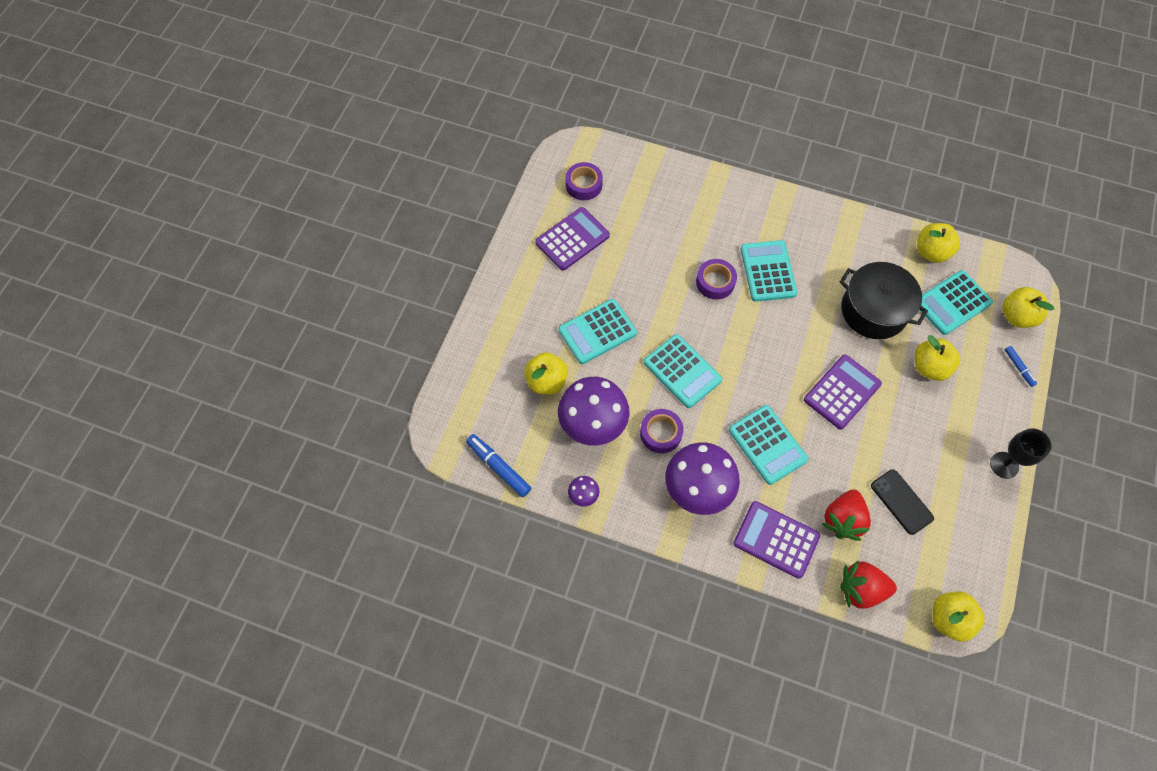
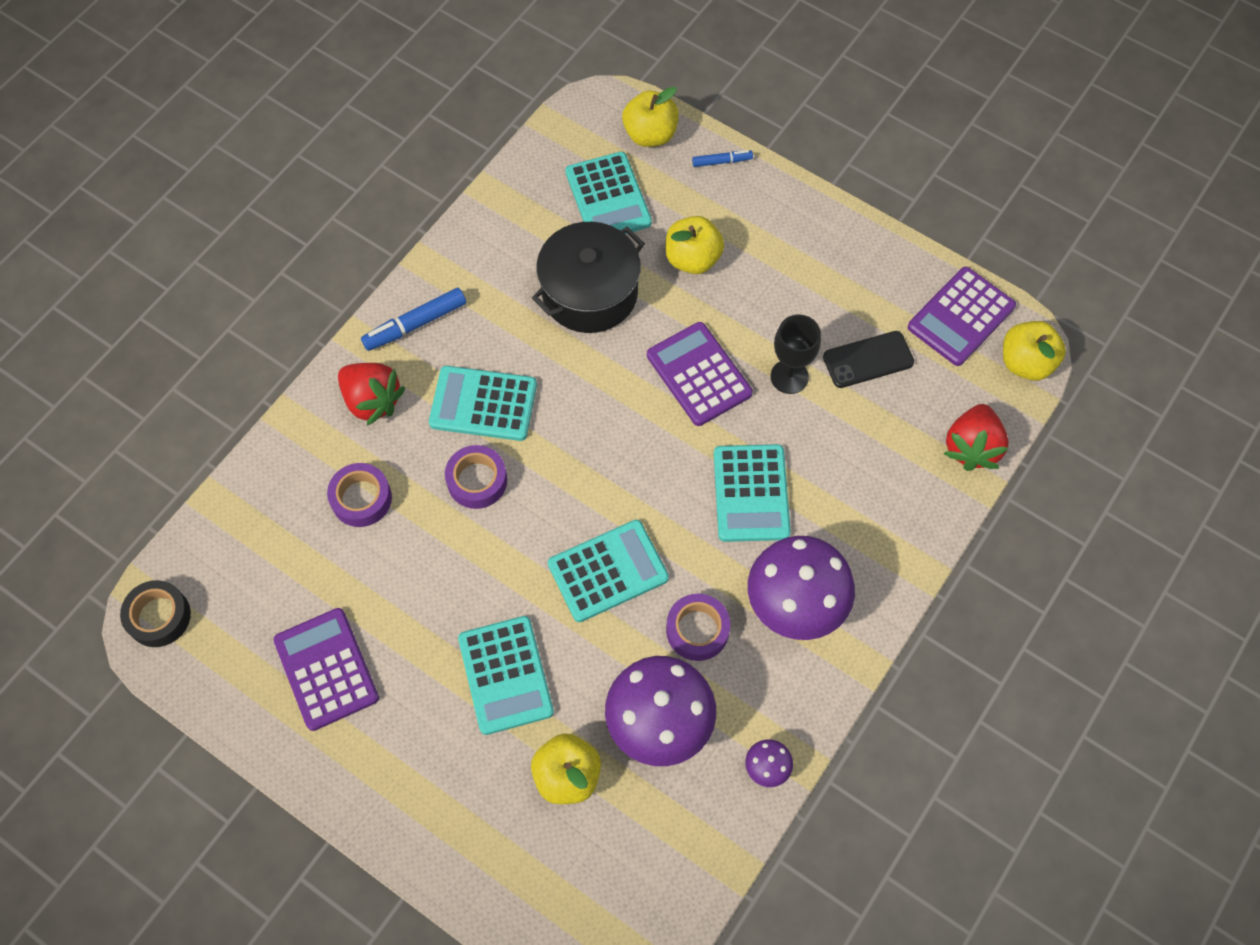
camera: 75 degrees left, 0 degrees up
(498, 467) = (691, 886): blue marker -> blue marker (415, 324)
(577, 151) = (159, 617): none -> black tape
(584, 185) = (229, 623): purple tape -> purple tape (361, 499)
(767, 445) = (751, 493): turquoise calculator -> turquoise calculator turned 105 degrees clockwise
(776, 539) = (886, 526): purple calculator -> purple calculator (960, 317)
(843, 520) = (877, 436): red strawberry -> red strawberry (372, 401)
(931, 252) = (524, 192): yellow apple -> none
(1004, 465) = (846, 229): black goblet -> black goblet (789, 377)

